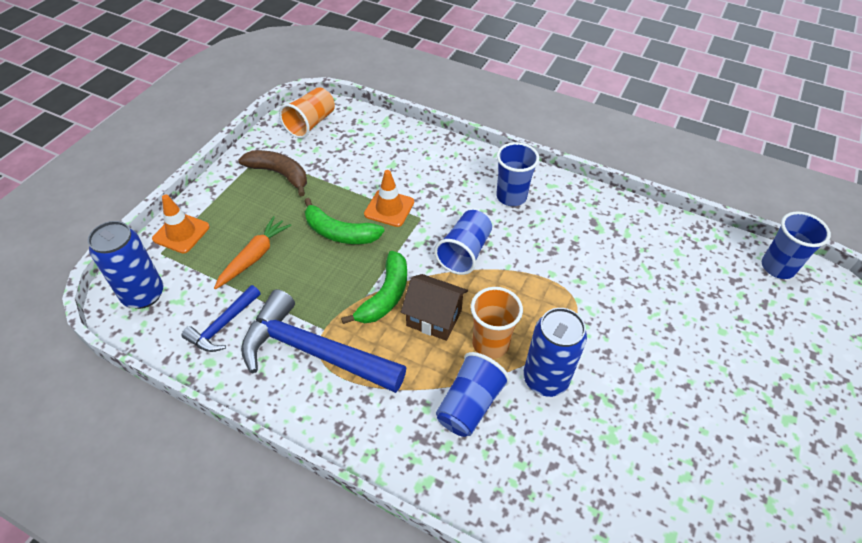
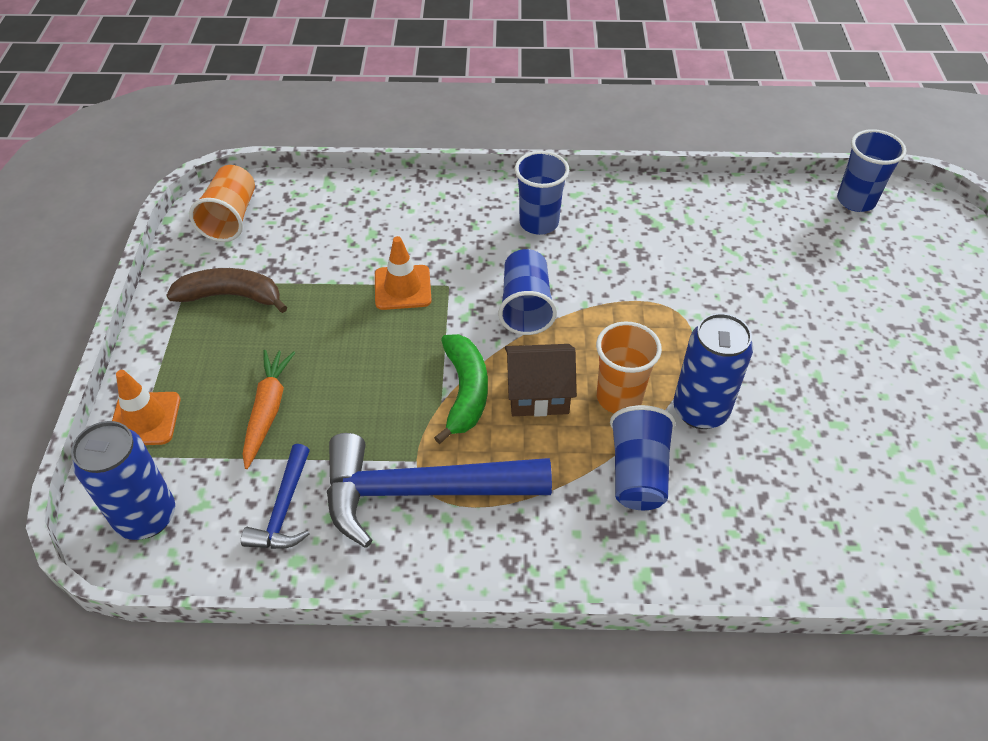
camera: 25 degrees left, 0 degrees up
(339, 233) = (360, 339): green banana -> none

